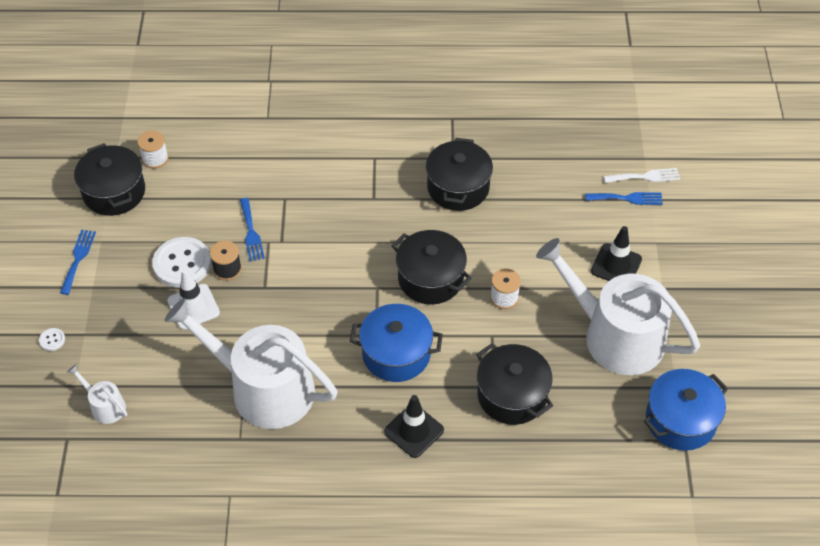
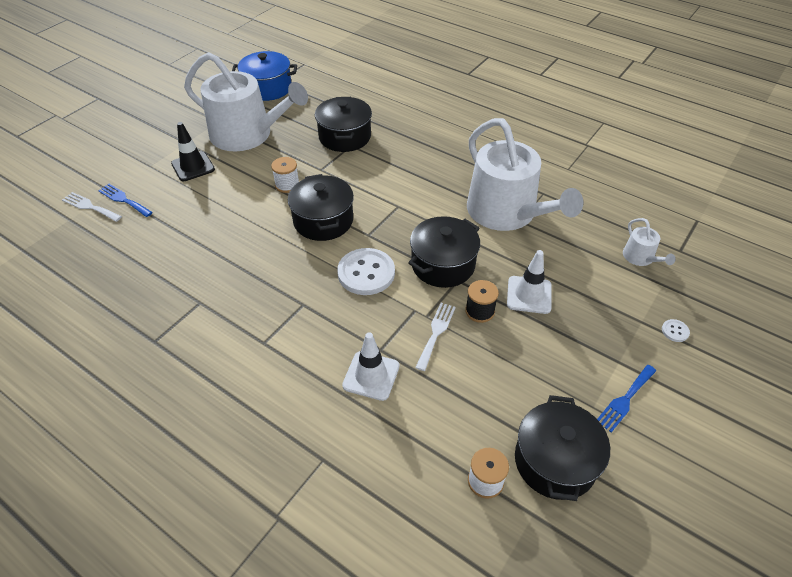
camera: 145 degrees left, 5 degrees down
(182, 264) = (519, 338): white button -> white button (366, 273)
(251, 232) = (436, 333): blue fork -> white fork
(276, 178) = (371, 376): none -> white traffic cone
(396, 354) = (395, 189): blue pot -> none
(414, 431) = (422, 147): black traffic cone -> none
(458, 187) = (226, 274): black pot -> black pot (443, 264)
(614, 335) = (248, 135): white watering can -> white watering can turned 45 degrees counterclockwise

